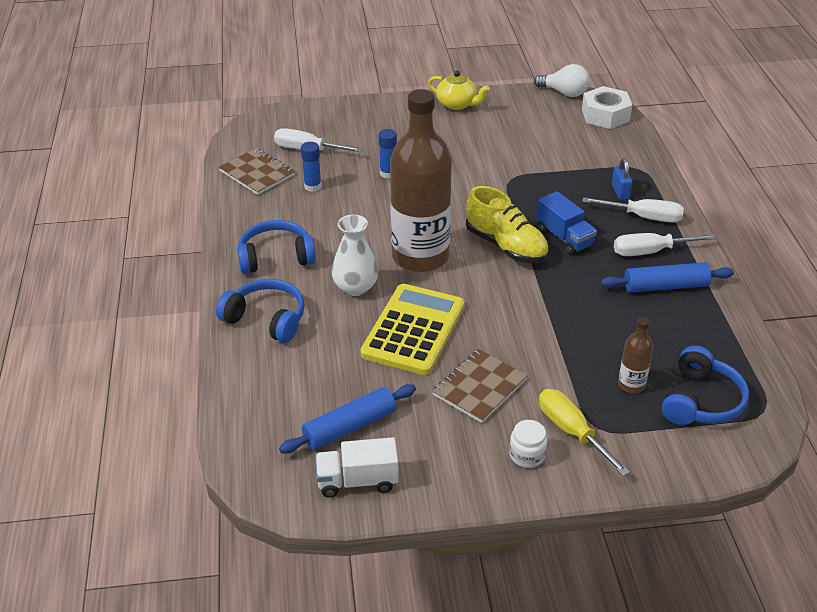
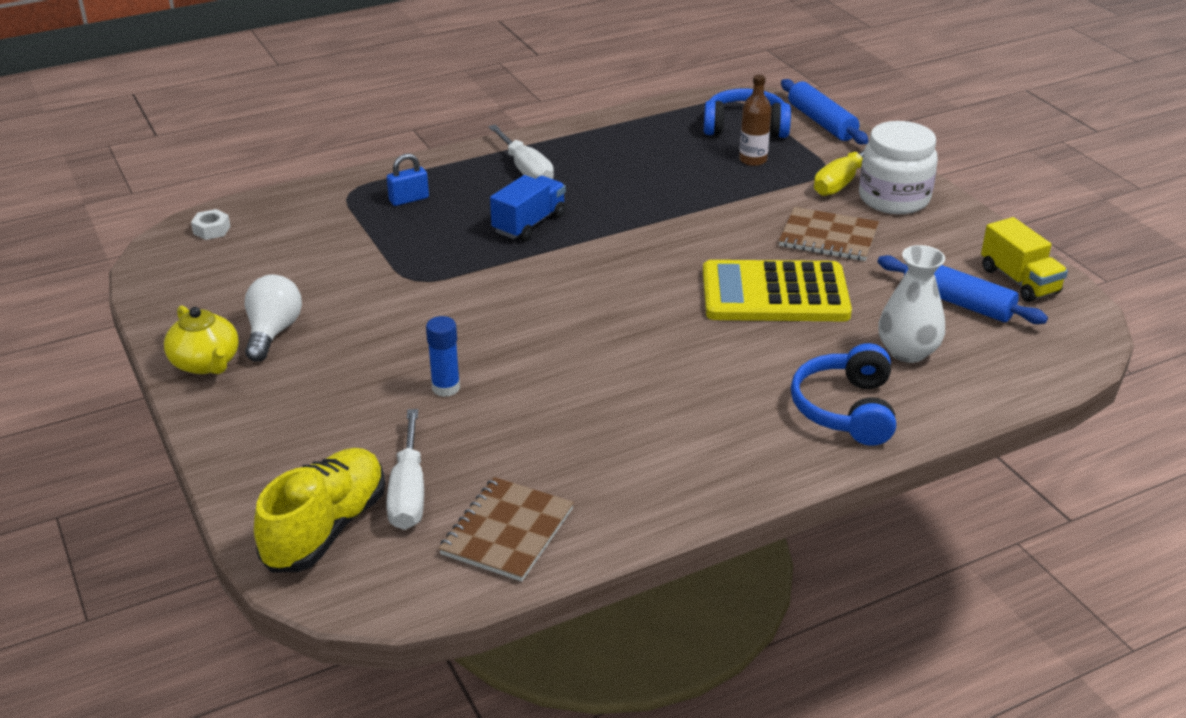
camera: 110 degrees left, 5 degrees down
(276, 257) = (715, 440): blue headphones -> none
(312, 186) = (517, 455): blue glue stick -> none
(355, 287) = (730, 353): white vase -> white vase (907, 352)
(357, 481) = (1019, 281): white truck -> yellow truck
(420, 257) = (633, 317): brown bottle -> none
(457, 104) = (206, 363): yellow teapot -> yellow teapot turned 135 degrees clockwise
(506, 246) = (571, 260): yellow shoe -> yellow shoe (325, 529)
(527, 455) = (894, 199): white jar -> white jar, size x1.95
(564, 93) = (148, 271): white light bulb -> white light bulb (273, 332)
(605, 115) = (212, 230): white nut -> white nut, size x0.48
(643, 217) = (458, 180): white screwdriver -> none
(665, 286) = (584, 156): blue rolling pin -> blue rolling pin (821, 122)

